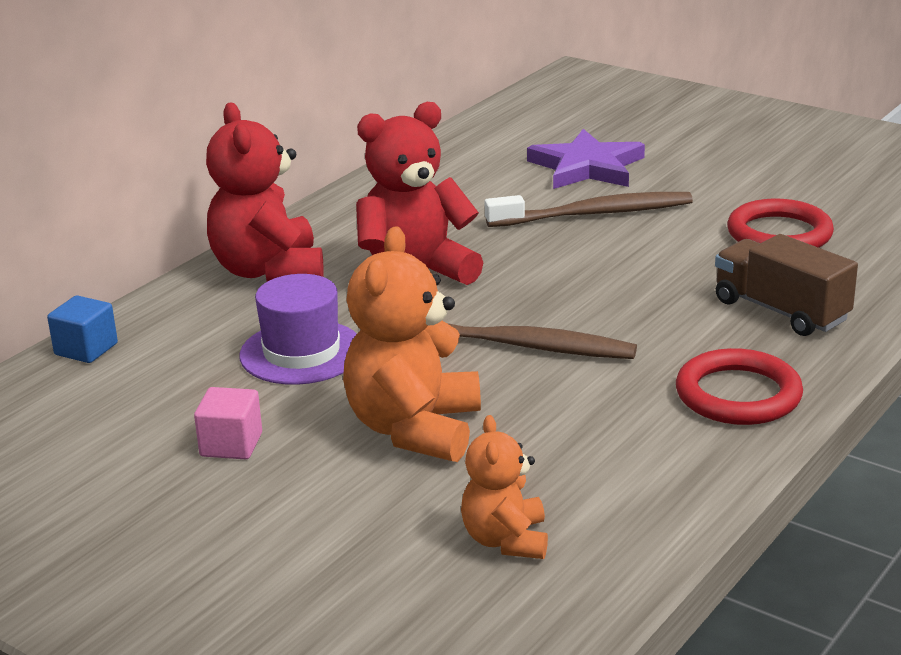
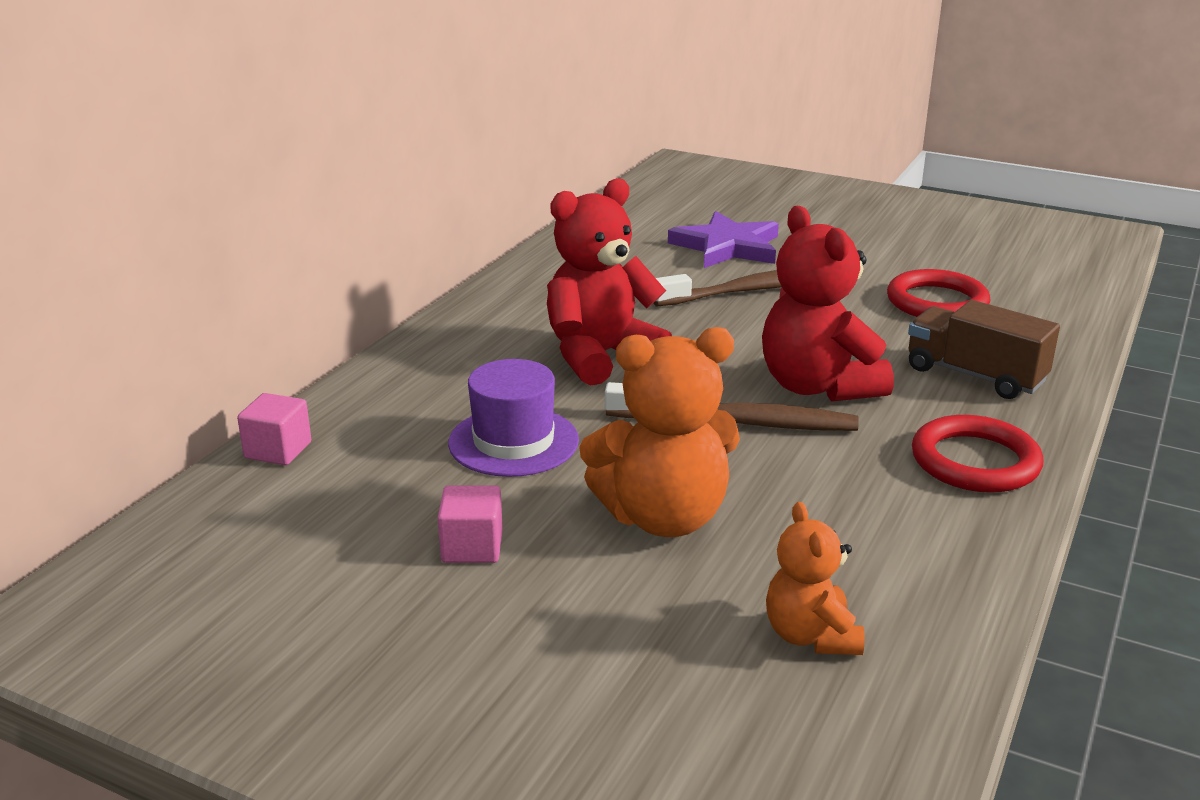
camera: 10 degrees left, 0 degrees up
(86, 349) = (278, 450): blue cube -> pink cube
(268, 271) = (449, 359): red teddy bear -> red teddy bear (818, 386)
(414, 429) = (664, 517): orange teddy bear -> orange teddy bear turned 105 degrees counterclockwise

